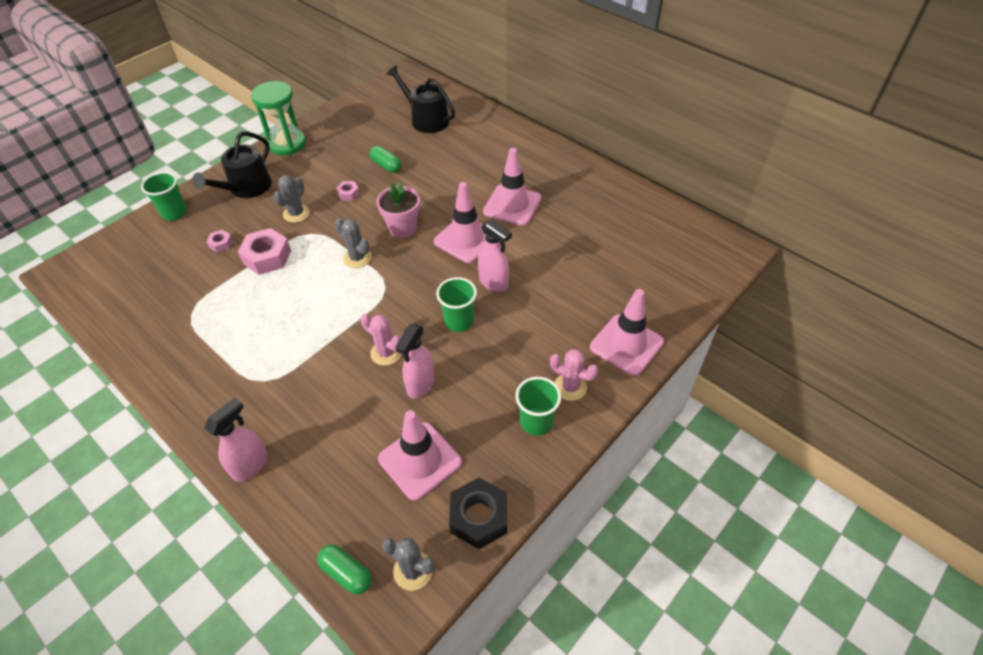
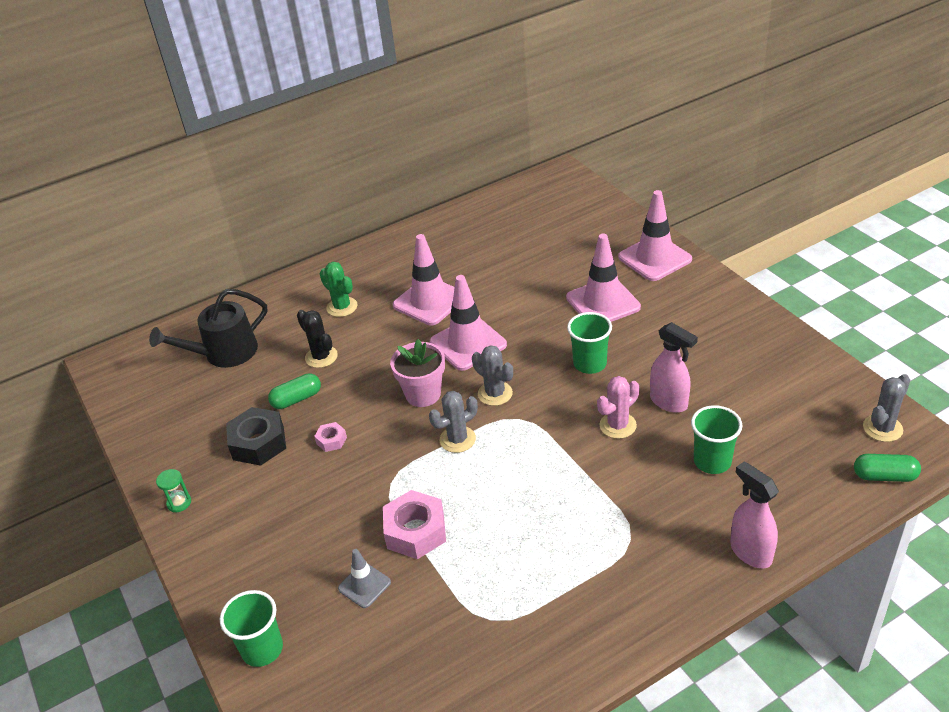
camera: 70 degrees left, 10 degrees down
(221, 244) = (364, 585): pink nut -> grey traffic cone
(246, 188) = (255, 554): black watering can -> none
(287, 144) = (179, 503): green hourglass -> green hourglass, size x0.41
(296, 213) = (343, 497): grey cactus -> grey cactus (495, 393)
(346, 573) = (884, 476): green capsule -> green capsule turned 45 degrees clockwise
(420, 460) = (763, 412): pink traffic cone -> pink traffic cone (603, 302)
(432, 165) = (321, 357): none -> black cactus
(479, 517) = (830, 378): black nut -> black nut (258, 443)
(491, 160) = (342, 307): none -> green cactus
(494, 283) = (544, 331): pink spray bottle -> none
(536, 422) = (731, 328): green cup -> green cup (712, 461)
(570, 387) = (695, 300): pink cactus -> none

